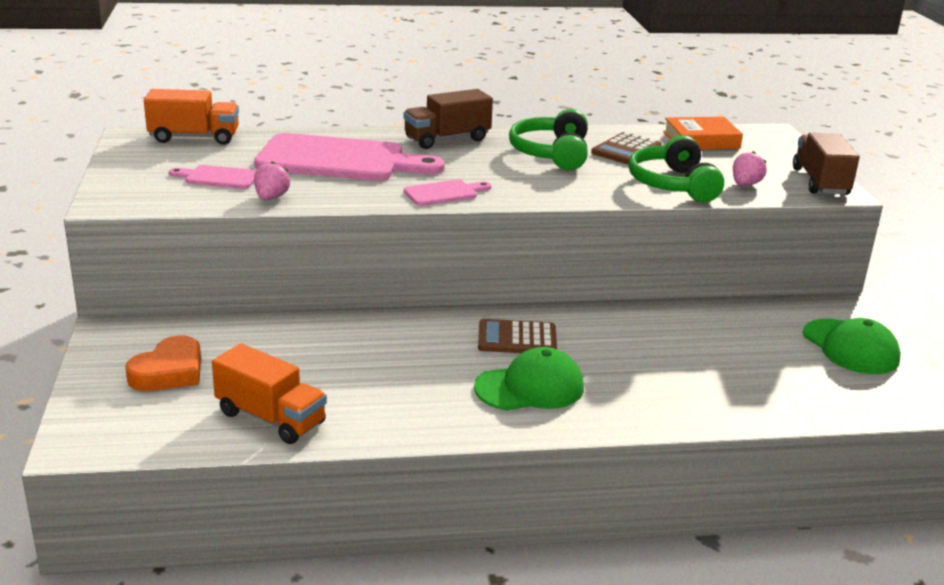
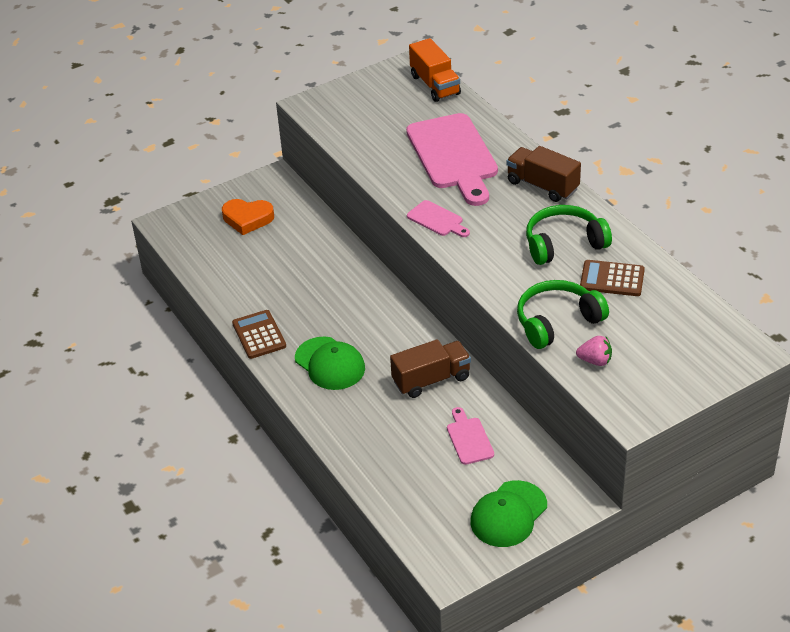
camera: 70 degrees right, 15 degrees up
(218, 178) = (378, 123): pink cutting board -> pink cutting board (469, 438)
(270, 418) = (227, 275): orange truck -> none
(271, 198) = (365, 156): pink strawberry -> none
(517, 339) = (388, 339): brown calculator -> brown calculator (259, 335)
(701, 140) = (682, 314): orange book -> none
(820, 182) = (644, 404): brown truck -> brown truck (431, 379)

